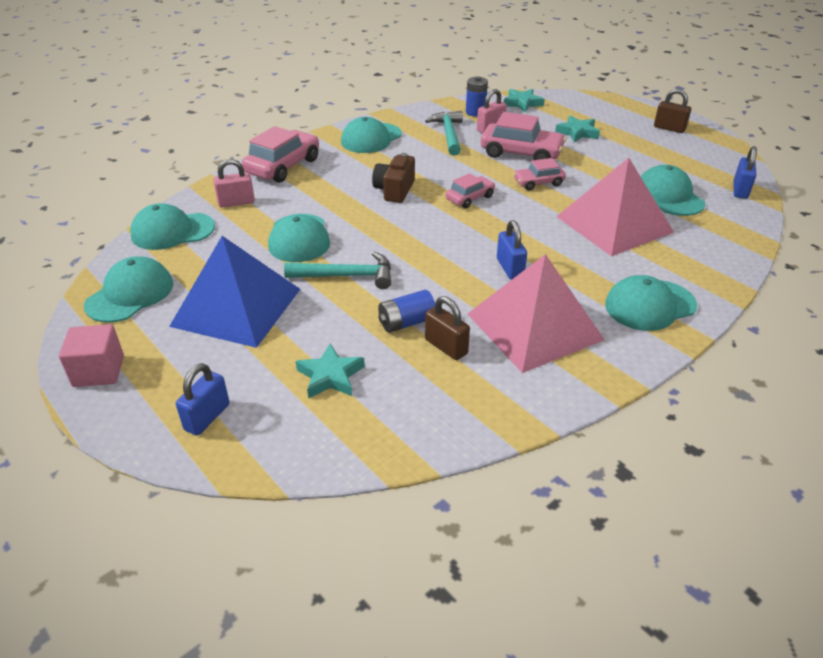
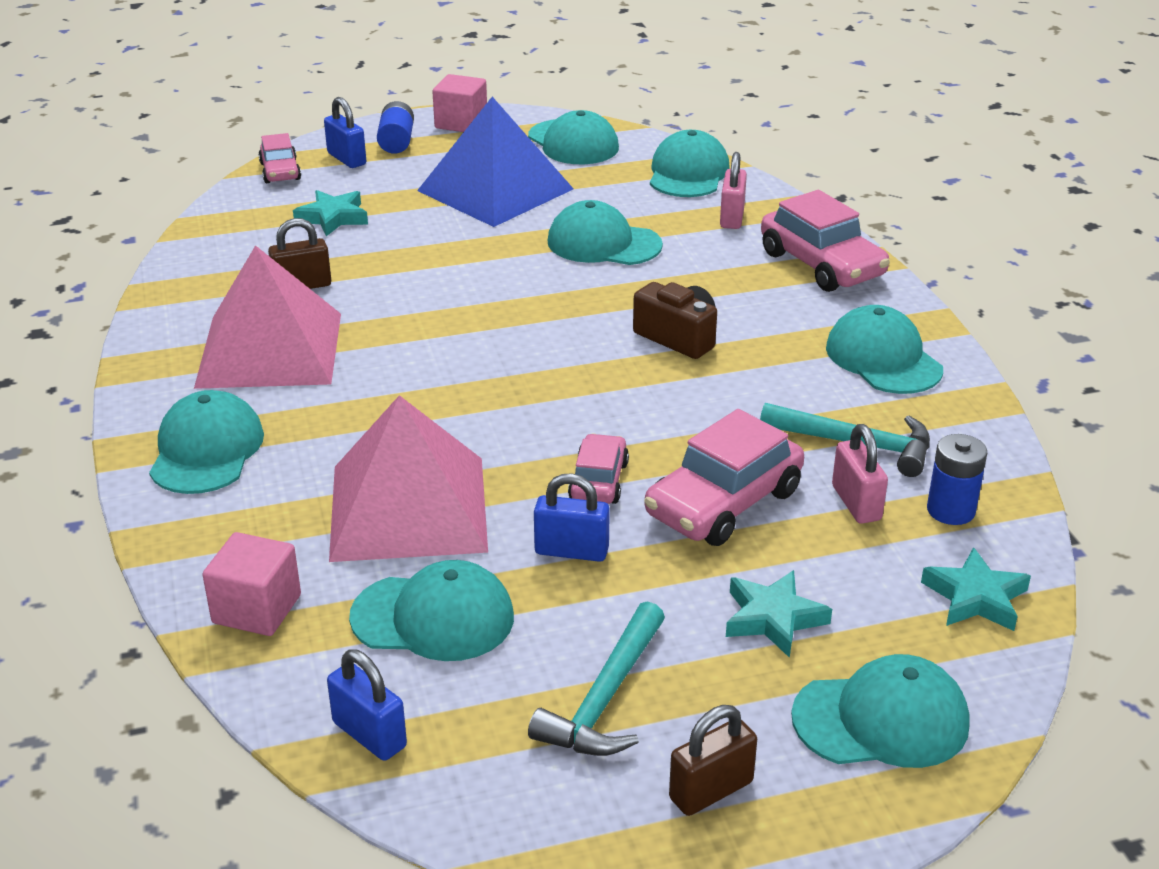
camera: 115 degrees right, 5 degrees down
(346, 276) = (491, 257): turquoise hammer -> turquoise hammer (605, 698)
(406, 322) = (367, 273): blue battery -> blue battery (396, 142)
(470, 198) = (602, 396): pink car -> pink car (280, 171)
(510, 268) = (394, 371): blue padlock -> blue padlock (571, 551)
(602, 109) = (881, 720): none -> turquoise cap
(724, 239) = (257, 609): none -> pink cube

